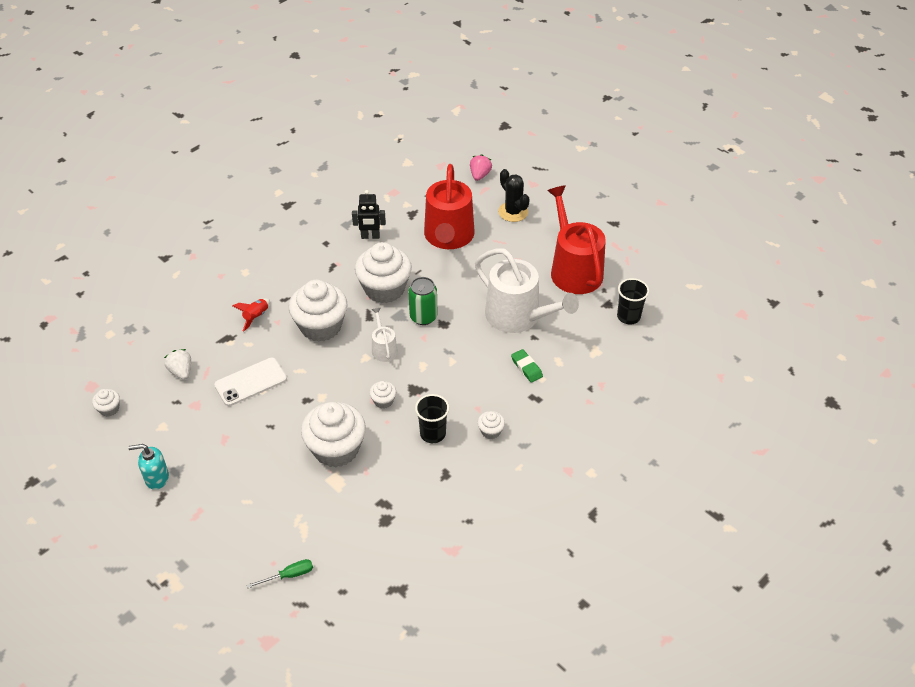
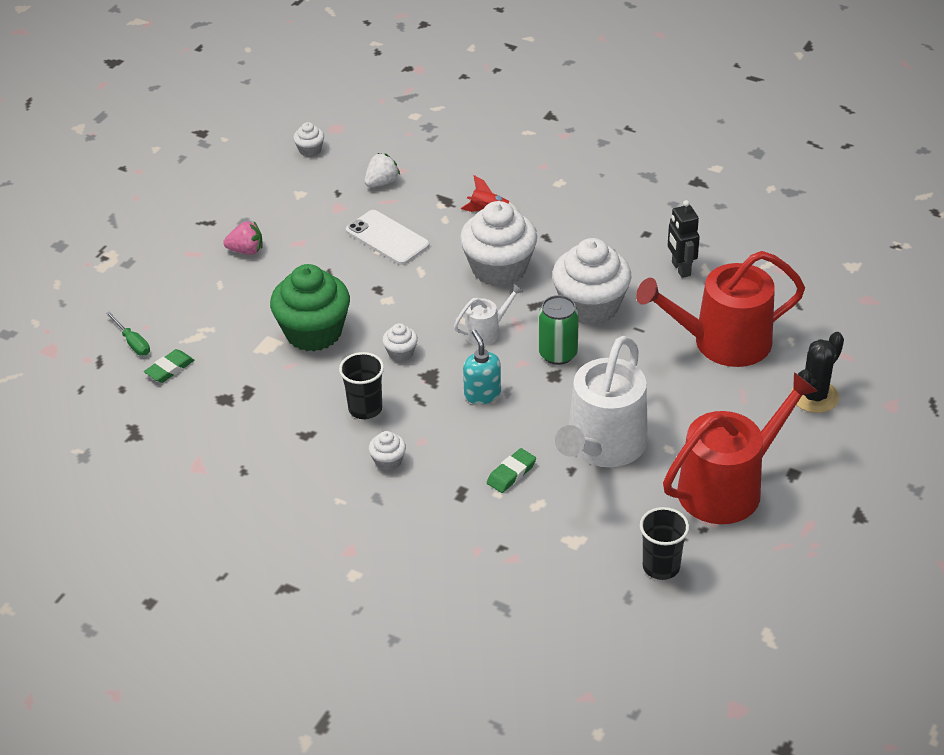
camera: 75 degrees right, 5 degrees down
(156, 478) = (230, 211): turquoise soap dispenser -> turquoise soap dispenser (482, 394)
(334, 553) = (169, 369): none -> green eraser
(336, 449) = (313, 332): white cupcake -> green cupcake
(480, 175) = (873, 344): pink strawberry -> pink strawberry (246, 250)

